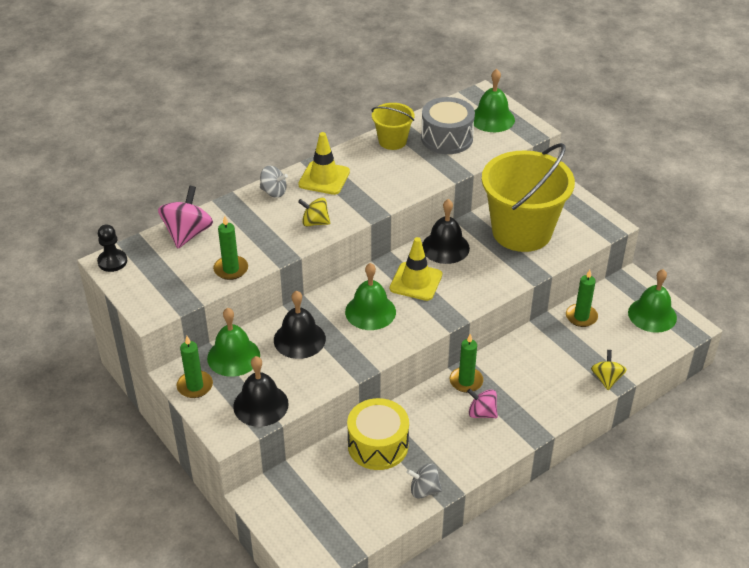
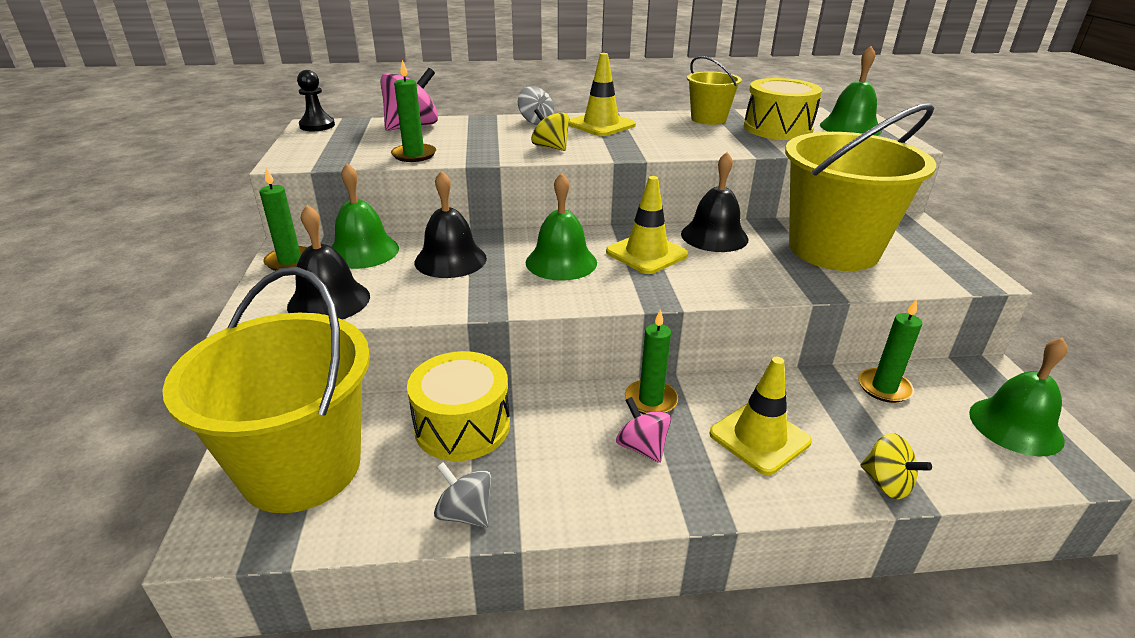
camera: 30 degrees right, 10 degrees down
(315, 509) = (302, 467): none -> yellow bucket
(447, 138) = (777, 128): grey drum -> yellow drum
(536, 379) = (759, 437): none -> yellow traffic cone
(606, 379) = (886, 483): yellow spinning top -> yellow spinning top turned 105 degrees clockwise

